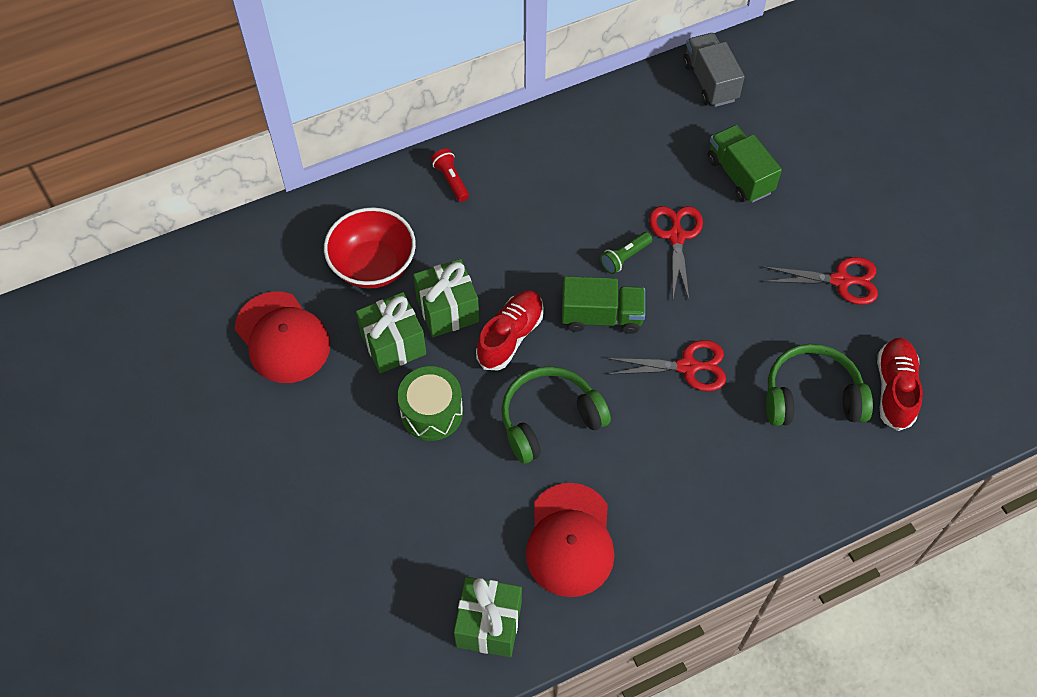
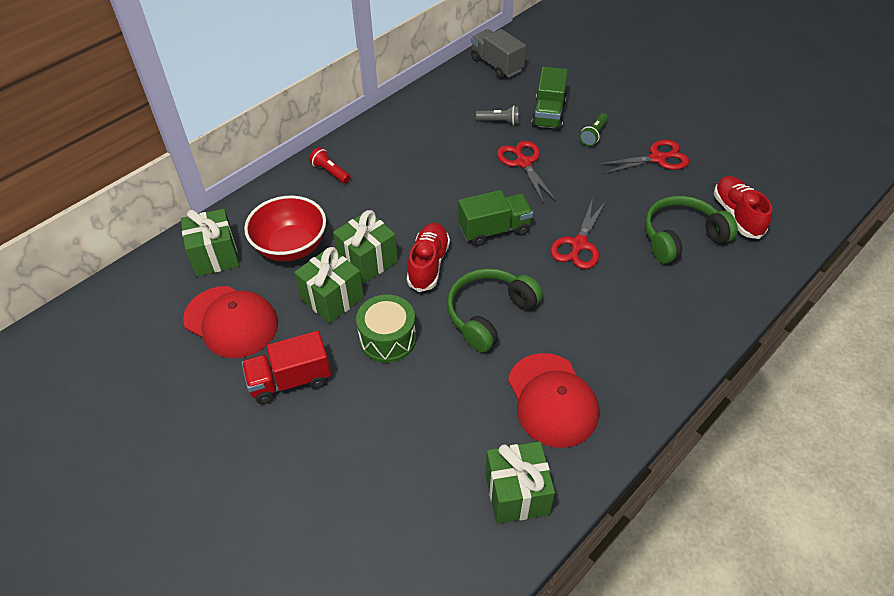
camera: 20 degrees left, 10 degrees down
(292, 252) = (215, 256): none -> green gift
(317, 425) = (290, 380): none -> red truck
(624, 257) = (492, 186): green flashlight -> green flashlight (594, 135)
(675, 169) = (499, 122): none -> grey flashlight
(688, 367) = (579, 245): red scissors -> red scissors turned 135 degrees clockwise
(739, 175) = (548, 114): green truck -> green truck turned 120 degrees counterclockwise

